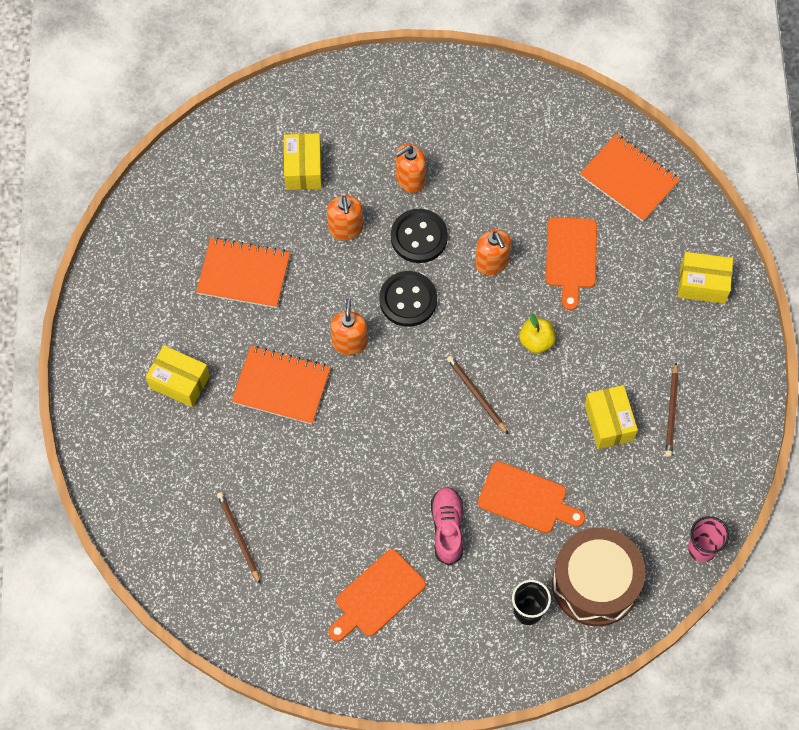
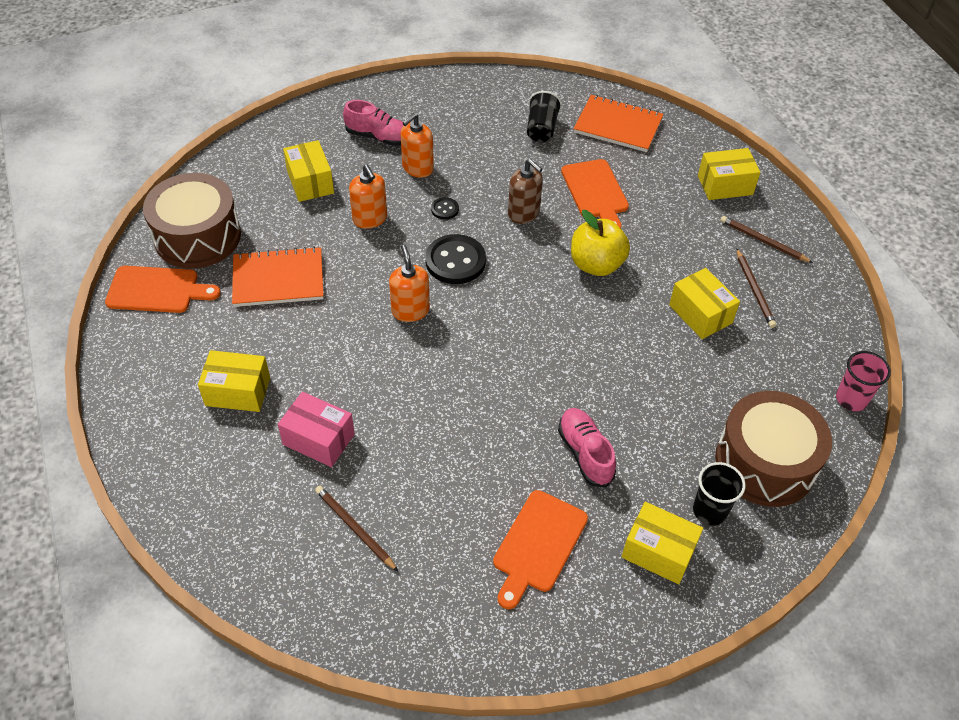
camera: 20 degrees left, 15 degrees down
(184, 205) = (197, 237): none -> brown drum
(233, 448) = (318, 439): none -> pink box
(281, 386) = (352, 367): orange notebook -> none
(385, 129) = (379, 137): none -> pink shoe
(419, 237) = (445, 209): black button -> black button, size x0.48
(470, 632) = (658, 551): none -> yellow box
(476, 394) = (559, 323): brown pencil -> brown pencil (763, 241)
(491, 263) = (524, 213): orange soap dispenser -> brown soap dispenser
(526, 499) = (654, 403): orange cutting board -> orange cutting board (157, 290)
(536, 341) = (596, 265): yellow apple -> yellow apple, size x1.54
(549, 163) = (541, 129): none -> black cup

